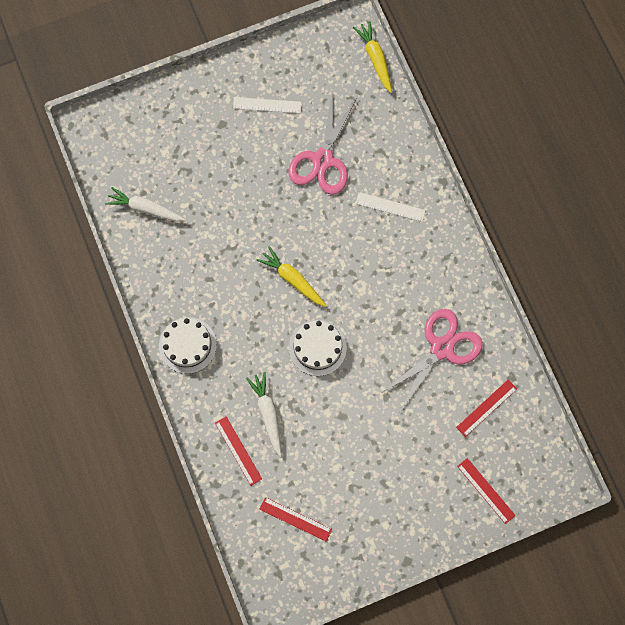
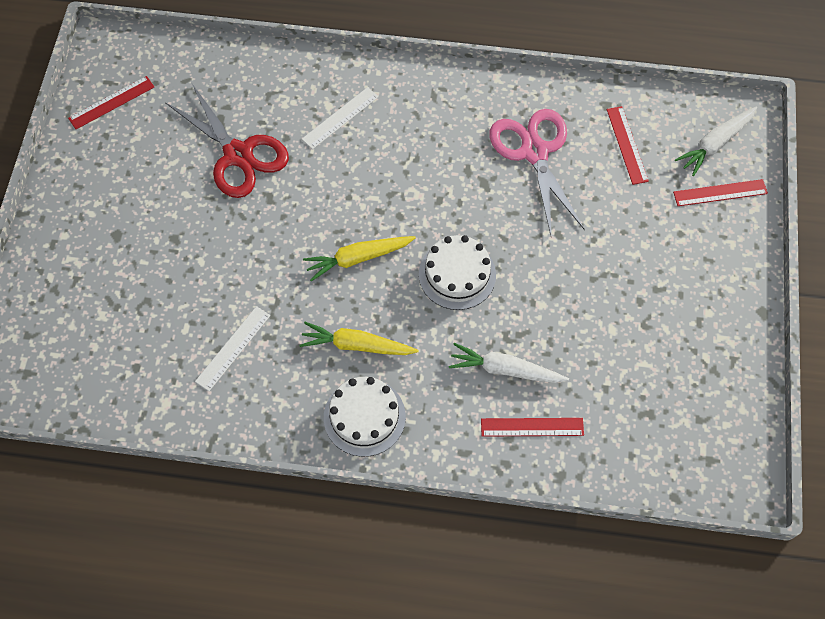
camera: 60 degrees left, 10 degrees down
(145, 209) = (158, 375): white carrot -> white carrot (715, 144)
(267, 105) = (130, 176): white ruler -> white ruler (233, 348)
(295, 519) = (652, 406): red ruler -> red ruler (111, 102)
(322, 160) = (238, 155): pink scissors -> red scissors
(375, 59) = (160, 45): yellow carrot -> yellow carrot (357, 345)

